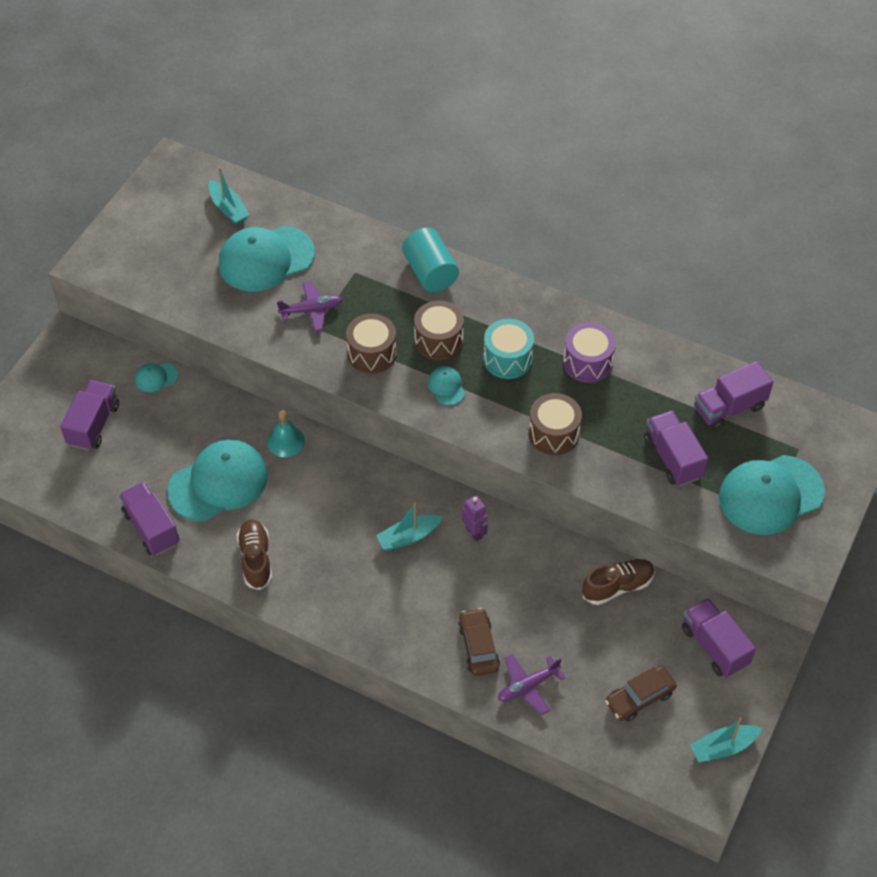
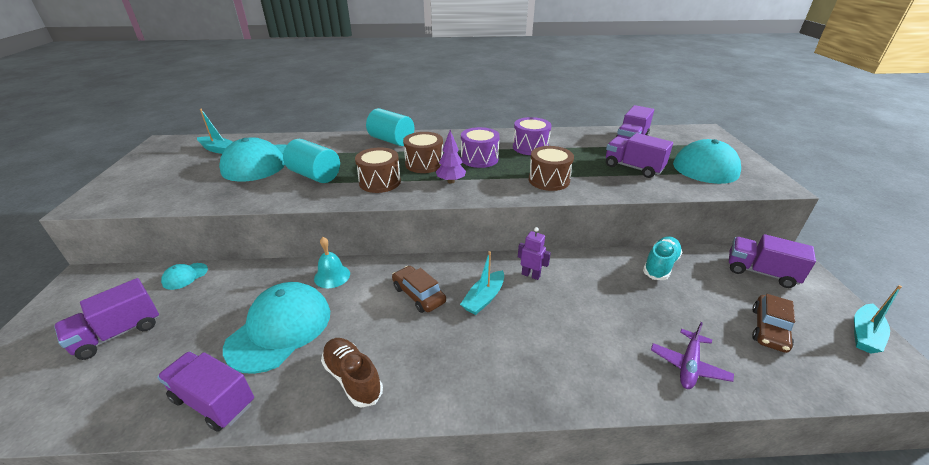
camera: 30 degrees left, 20 degrees down
(93, 424) = (118, 333): purple truck -> purple truck turned 120 degrees counterclockwise
(311, 310) = (315, 175): purple plane -> turquoise cylinder
(446, 387) = (451, 181): turquoise cap -> purple tree
(478, 647) = (617, 353): brown car -> brown car (418, 294)
(507, 359) = (479, 159): turquoise drum -> purple drum
(617, 586) = (660, 265): brown shoe -> turquoise shoe

